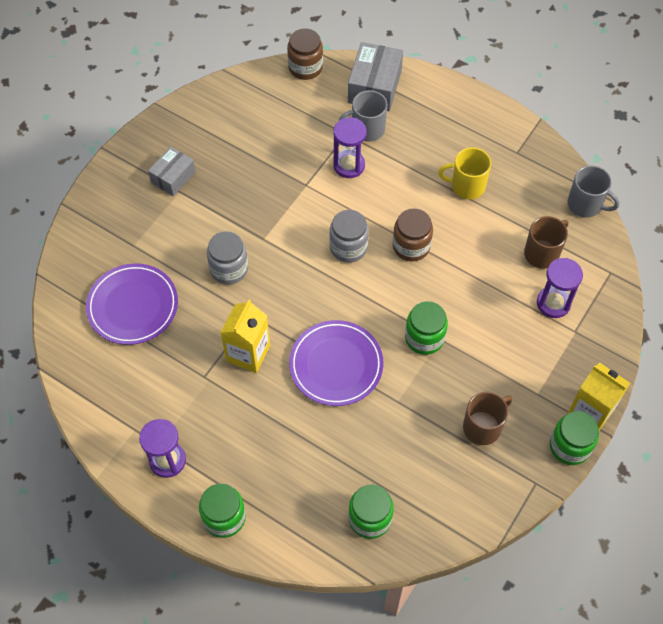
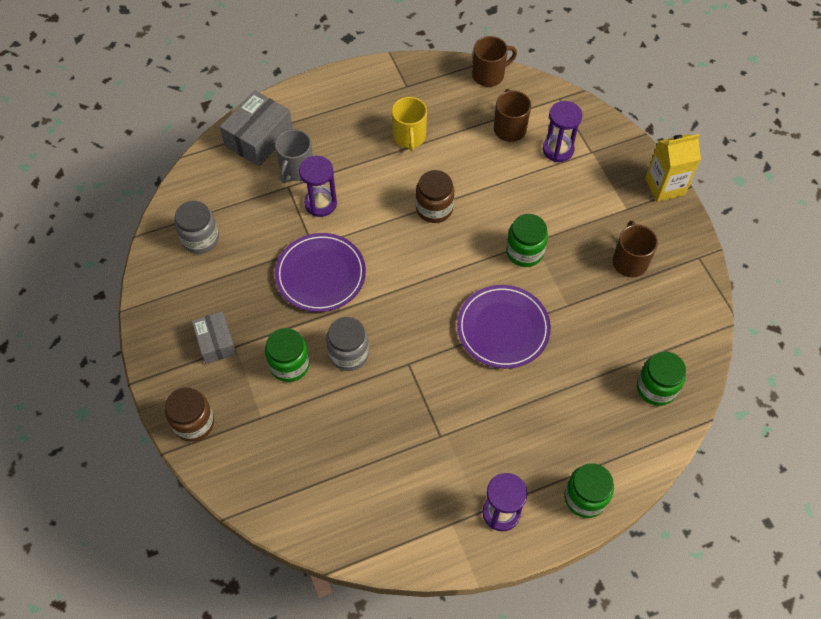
camera: 55 degrees left, 0 degrees up
(133, 306) = (325, 454): purple plate -> purple plate (320, 274)
(248, 353) = (443, 388): yellow carton -> none
(305, 67) = (193, 174): brown jar -> brown jar (194, 423)
(348, 247) = (399, 252): grey jar -> grey jar (200, 239)
(374, 87) = (259, 138): grey box -> grey box turned 75 degrees clockwise
(466, 186) = (409, 137): yellow mug -> yellow mug turned 45 degrees counterclockwise
(569, 446) = (683, 217): green jar -> green jar (289, 364)
(585, 204) = (489, 75): grey mug -> brown mug

